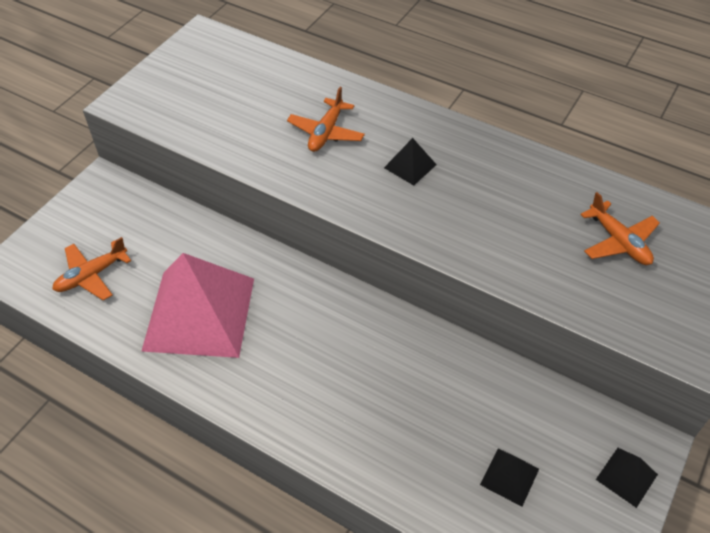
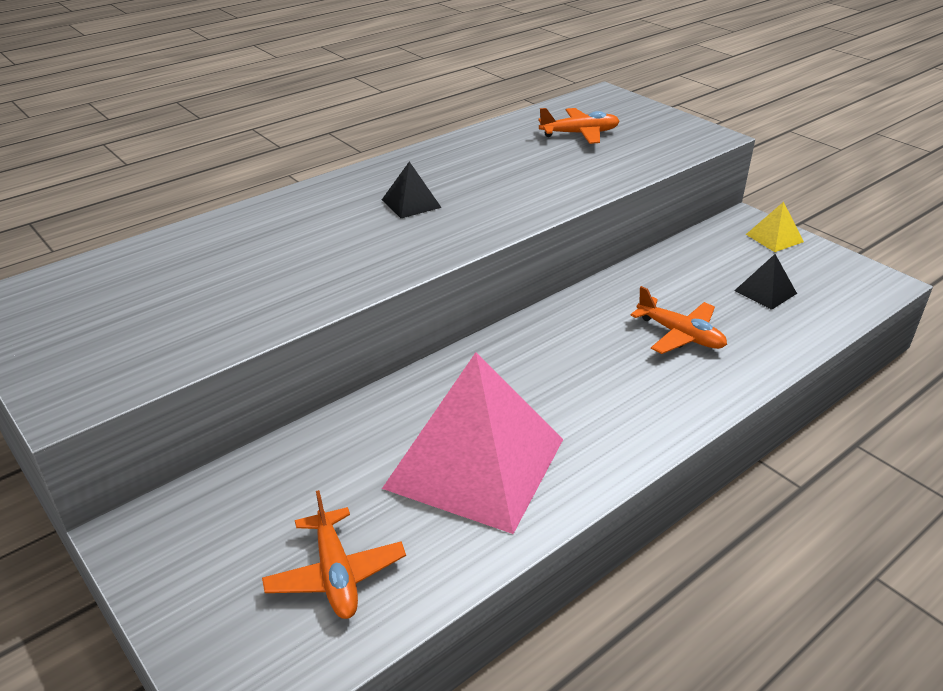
camera: 70 degrees left, 15 degrees down
(326, 132) = (311, 241): orange plane -> orange plane (680, 335)
(626, 476) = (774, 238): black pyramid -> yellow pyramid

